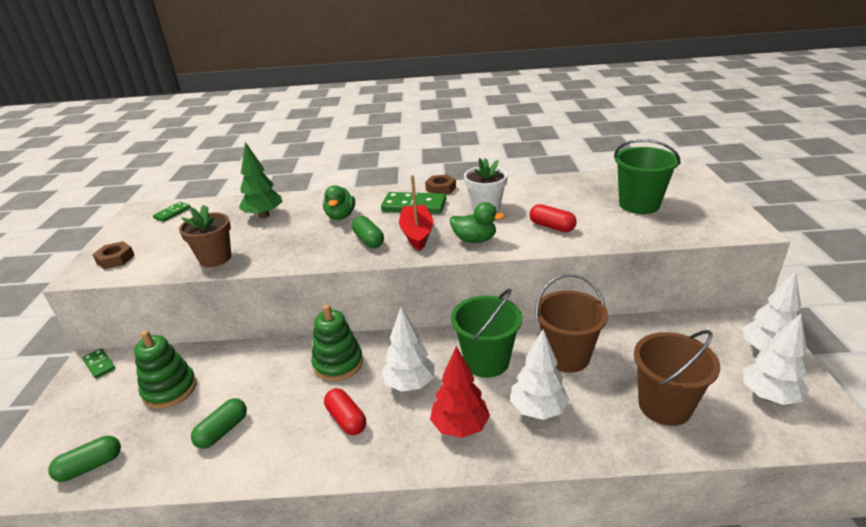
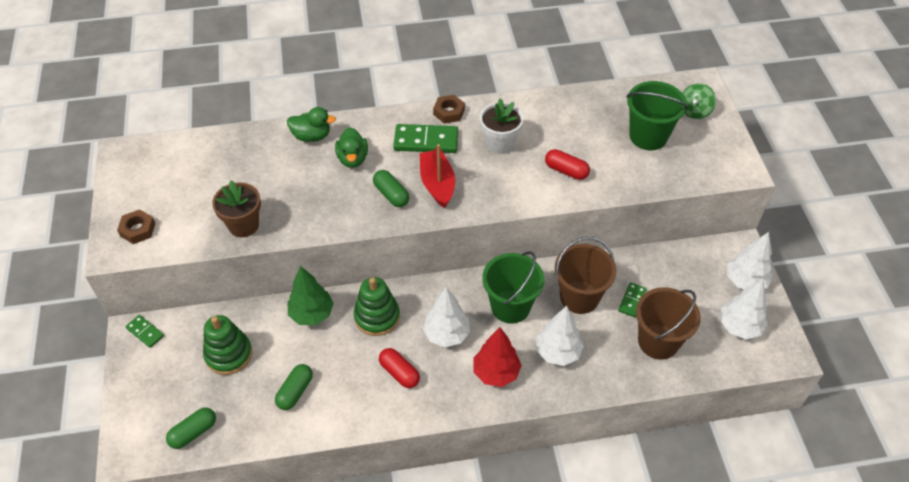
camera: 10 degrees left, 20 degrees up
(172, 213) = (164, 157): green domino -> green domino (632, 300)
(264, 215) = (269, 159): green tree -> green tree (312, 314)
(474, 240) = (495, 191): green duck -> green duck (312, 136)
(686, 189) = (694, 111): none -> green spinning top

